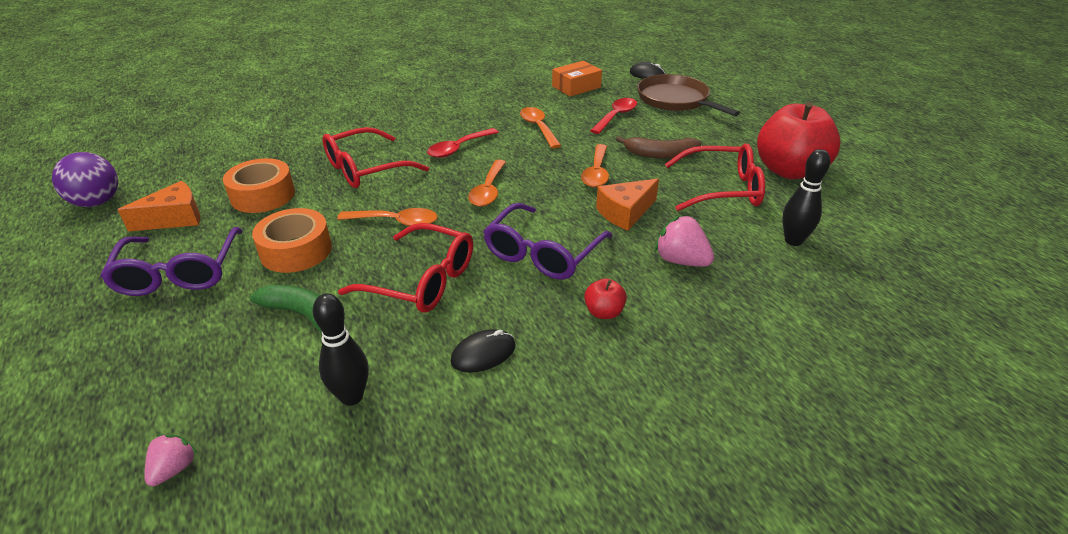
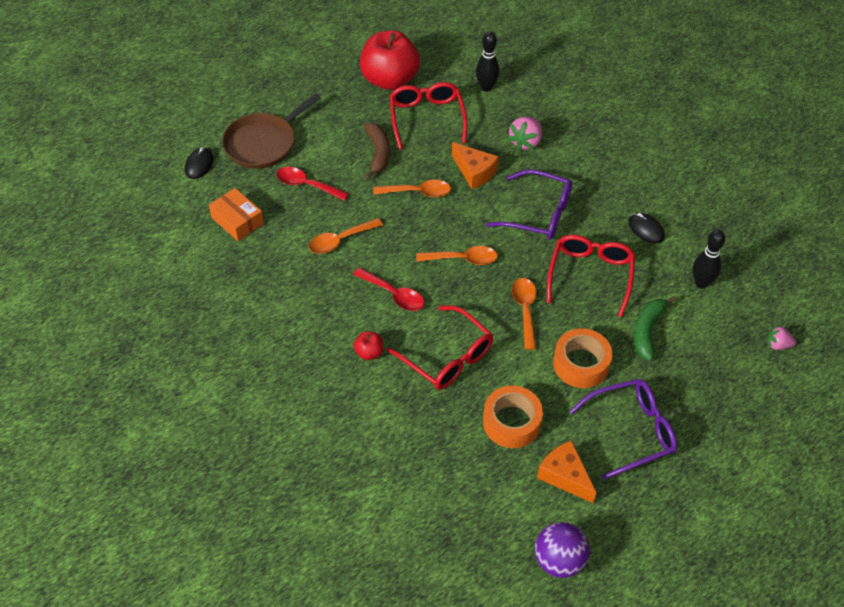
camera: 100 degrees left, 15 degrees up
(604, 312) = (590, 177): red apple -> red apple (369, 352)

